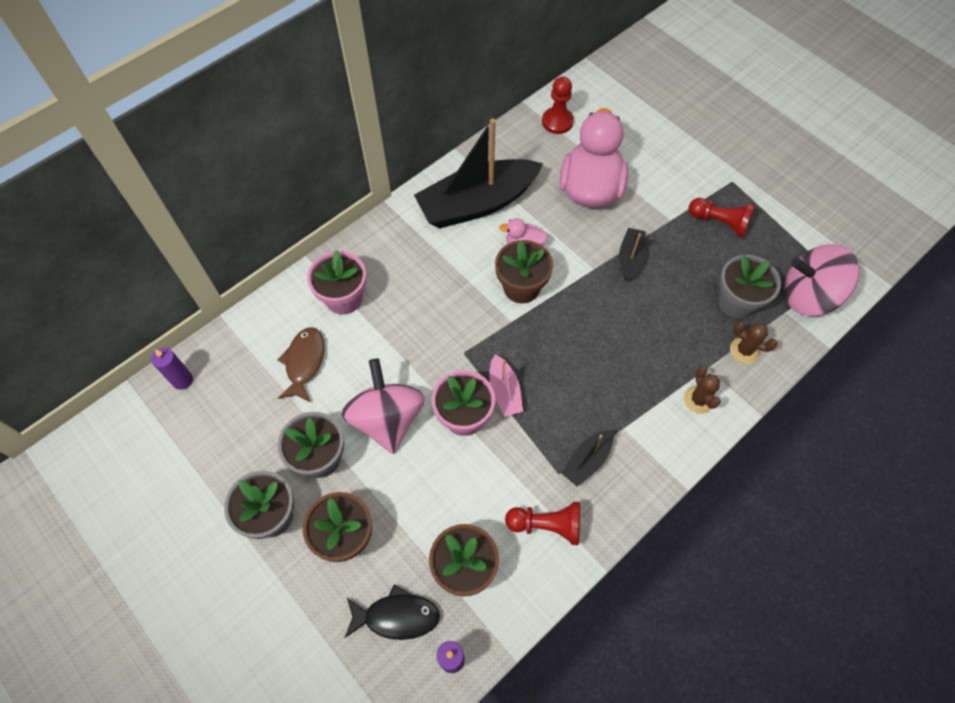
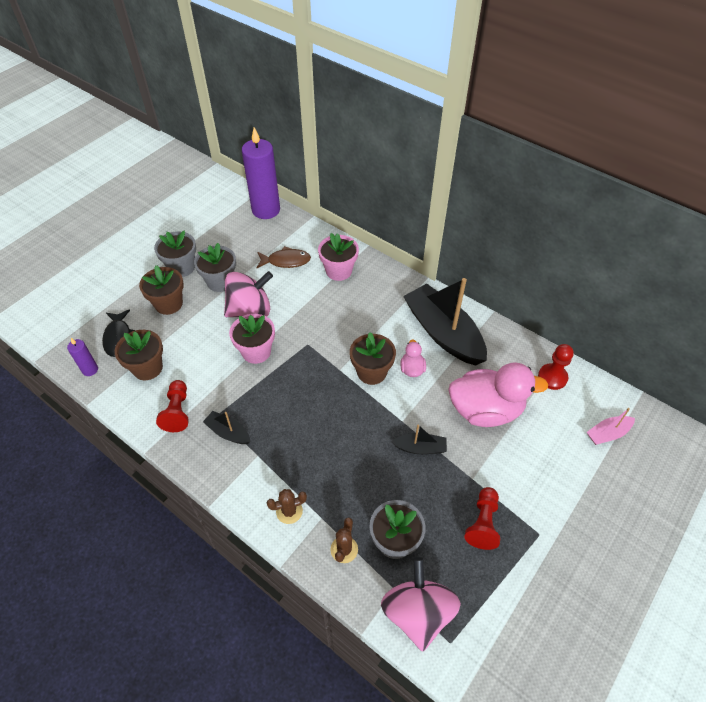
camera: 80 degrees right, 10 degrees down
(182, 380) = (266, 210): purple candle -> purple candle, size x2.19
(504, 391) = (279, 373): pink boat -> pink boat (607, 434)

